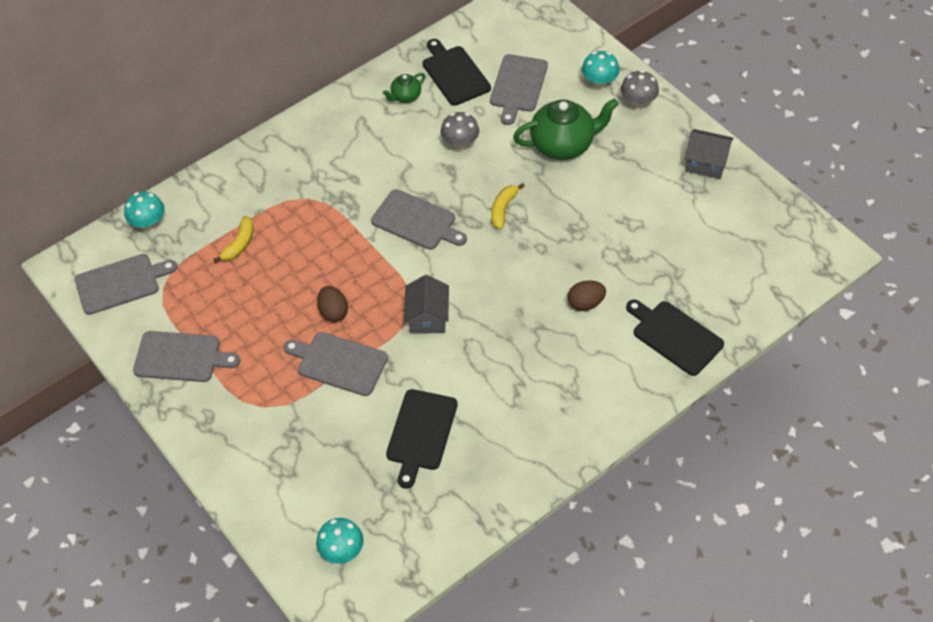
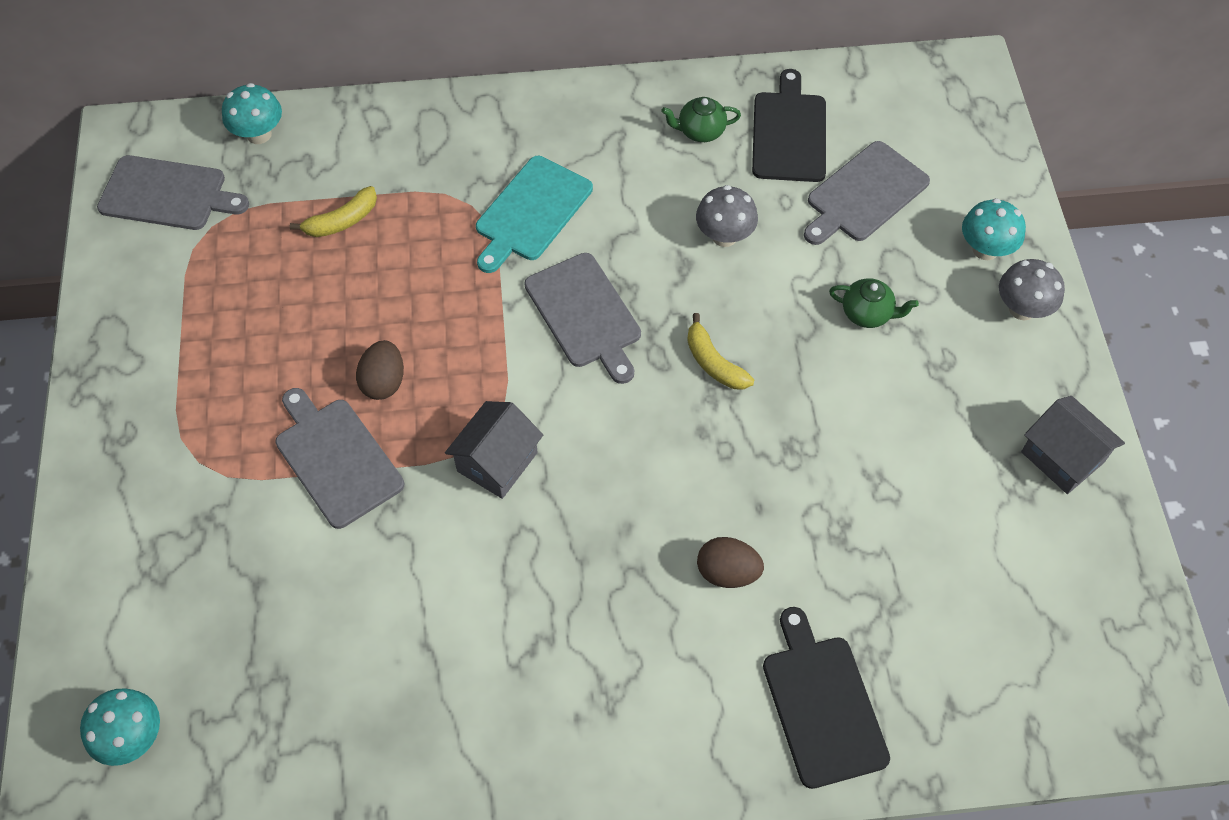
camera: 30 degrees right, 5 degrees up
(181, 357) = (157, 333): grey cutting board -> none
(345, 185) = (531, 212): none -> turquoise cutting board
(421, 433) = (362, 628): black cutting board -> none
(503, 209) = (714, 363): yellow banana -> yellow banana turned 90 degrees counterclockwise
(563, 145) = (867, 314): green teapot -> green teapot, size x0.50

